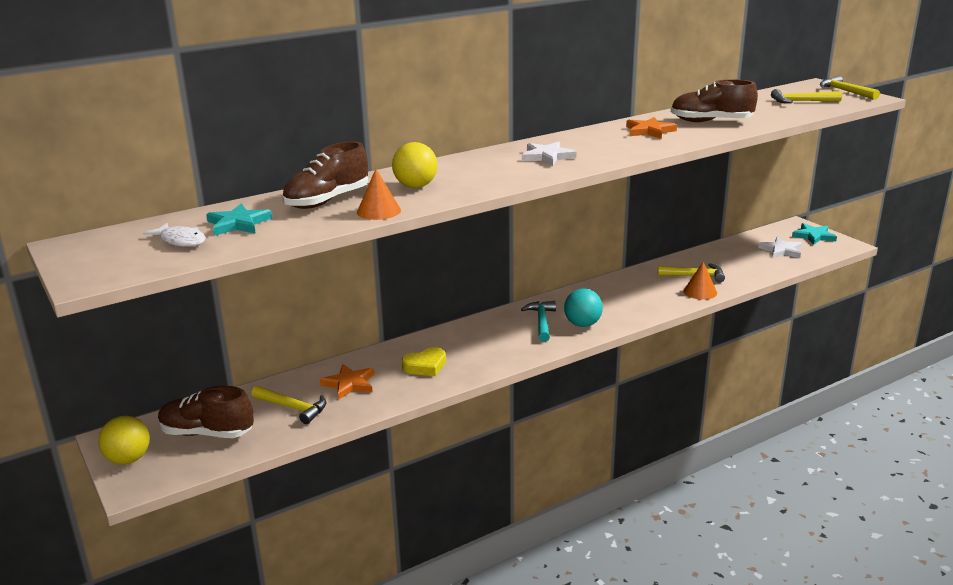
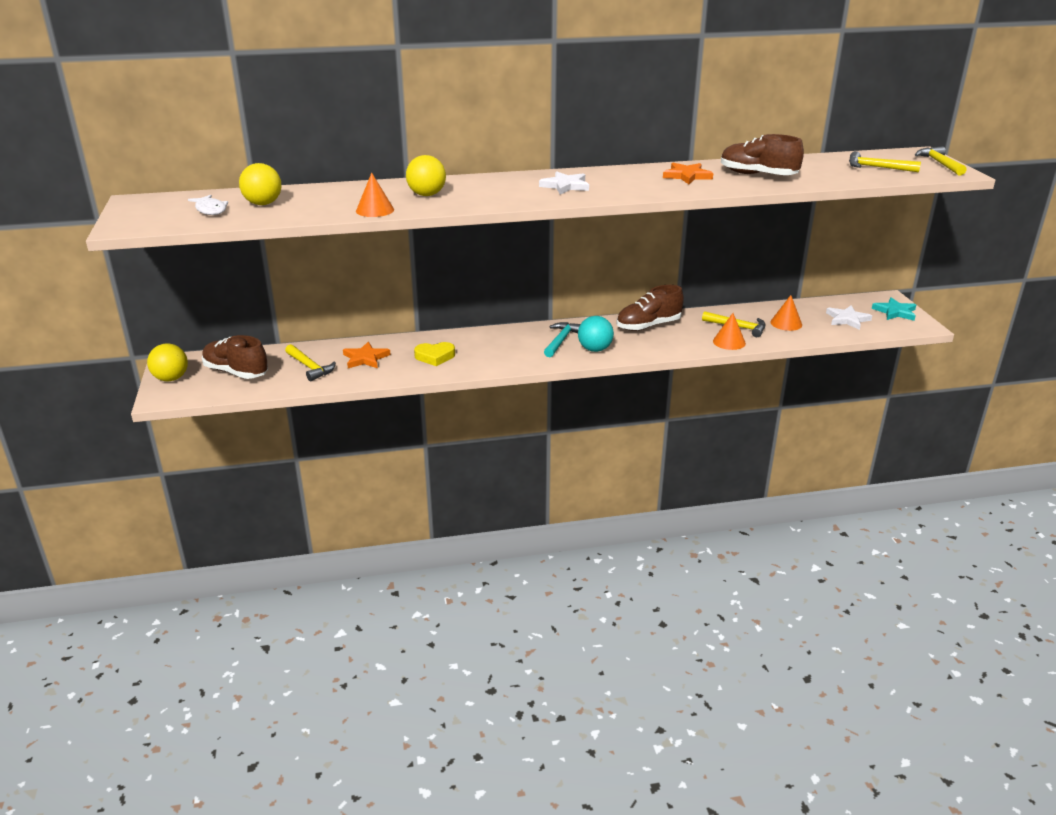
camera: 20 degrees right, 5 degrees up
(238, 224) = (263, 204): turquoise star -> yellow ball
(327, 201) = (346, 196): brown shoe -> brown shoe (648, 326)
(733, 264) = (786, 323): none -> orange cone

